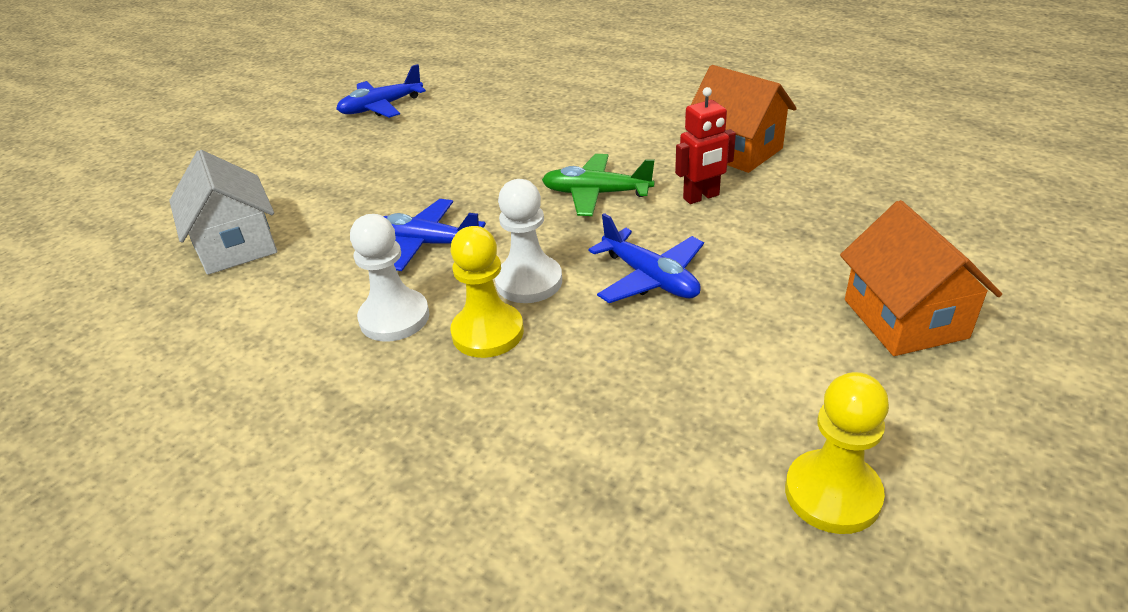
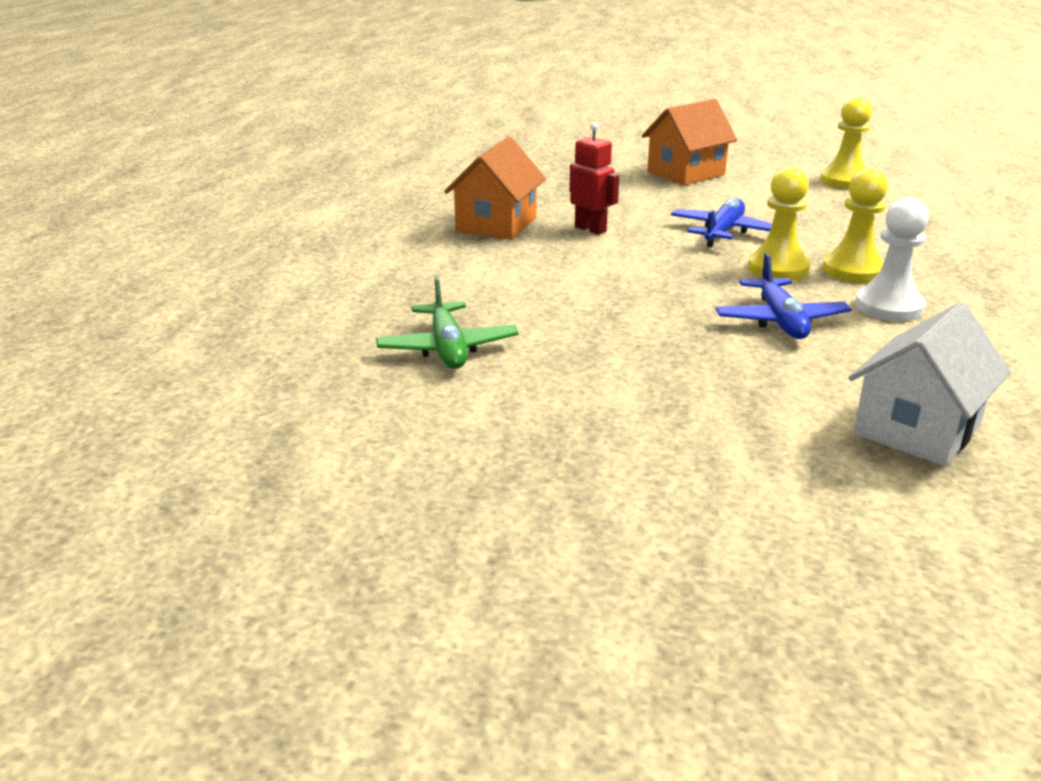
camera: 115 degrees left, 10 degrees down
(381, 107) = (491, 449): blue plane -> none
(529, 282) = (778, 268): white pawn -> yellow pawn
(596, 194) = (620, 266): green plane -> green plane (447, 348)

